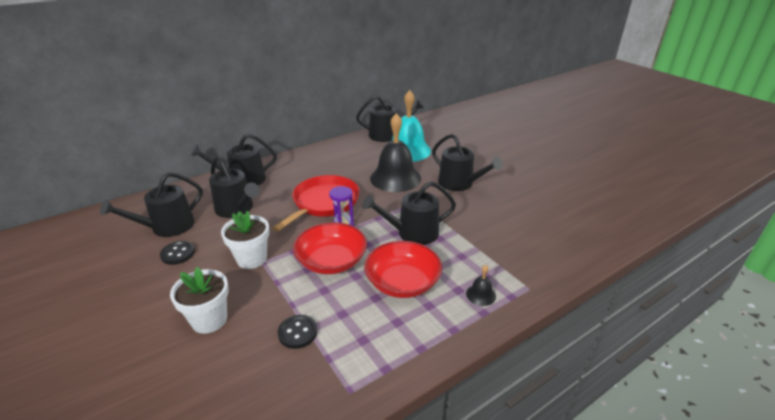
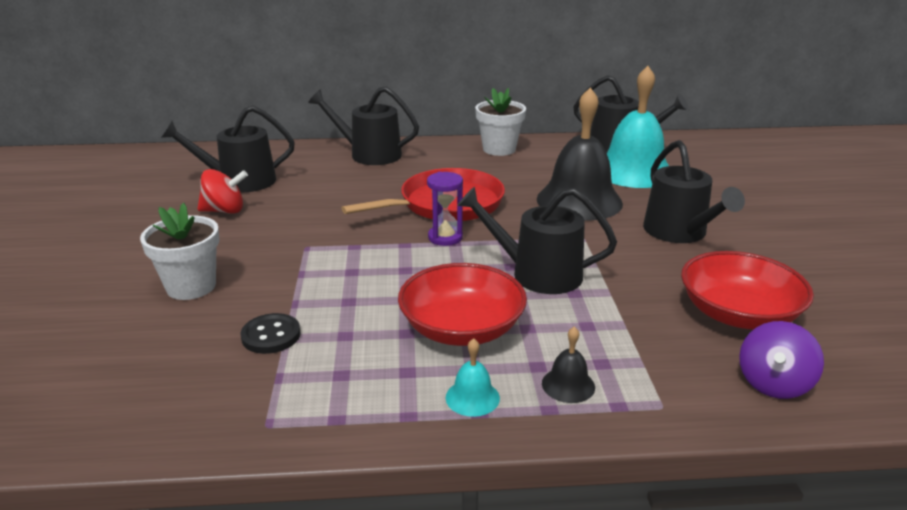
camera: 30 degrees right, 5 degrees down
(178, 254) = (224, 211): black button -> red spinning top
(236, 209) = (332, 183): black watering can -> none
(251, 259) = (297, 240): white flower pot -> white flower pot (499, 149)
(331, 261) = (390, 272): red bowl -> red bowl (738, 314)
(443, 322) = (472, 397): none -> turquoise bell
(562, 256) = (773, 384): none -> purple spinning top

